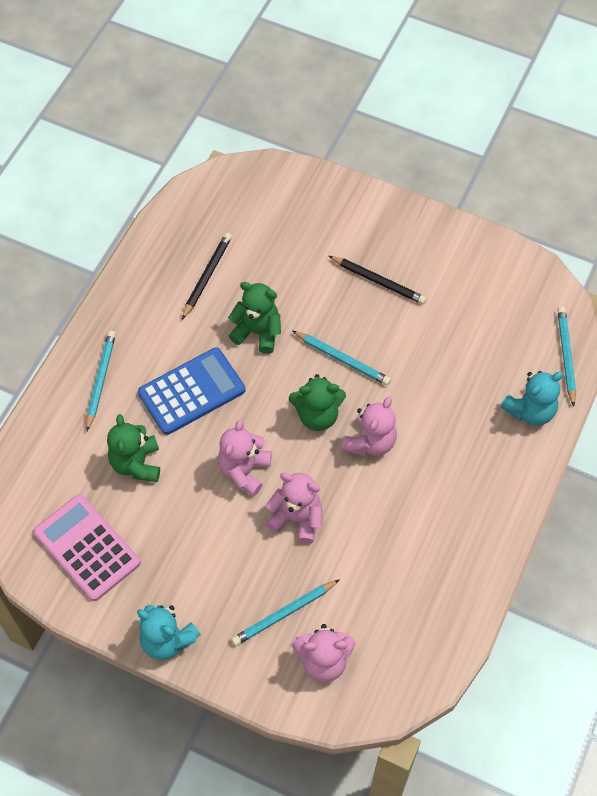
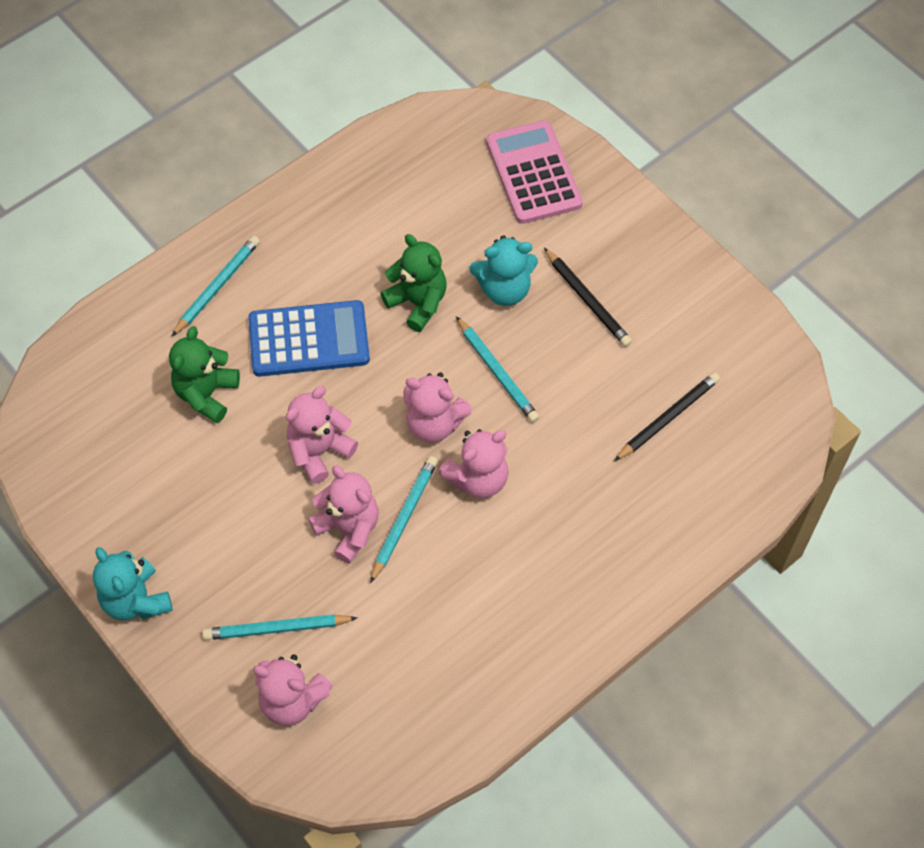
camera: 25 degrees right, 0 degrees up
(87, 548) = (105, 463): pink calculator -> pink calculator (533, 173)
(207, 276) = (395, 218): black pencil -> black pencil (668, 418)
(317, 415) = (434, 423): green teddy bear -> pink teddy bear
(530, 411) = (686, 521): turquoise teddy bear -> turquoise teddy bear (504, 289)
(566, 355) = (765, 475): turquoise pencil -> turquoise pencil (404, 518)

